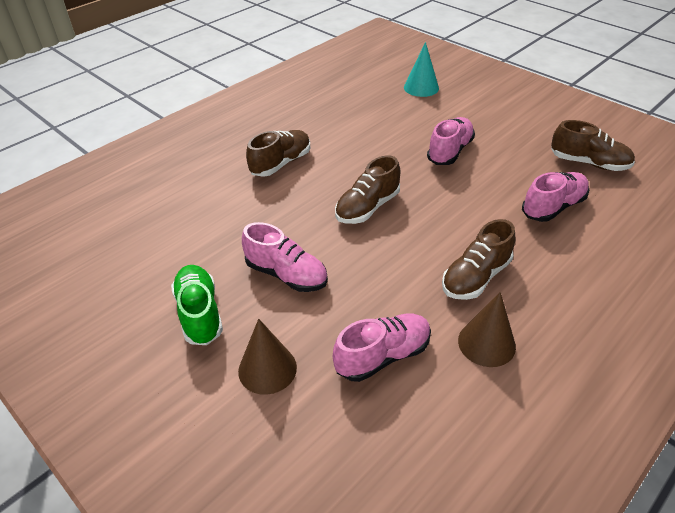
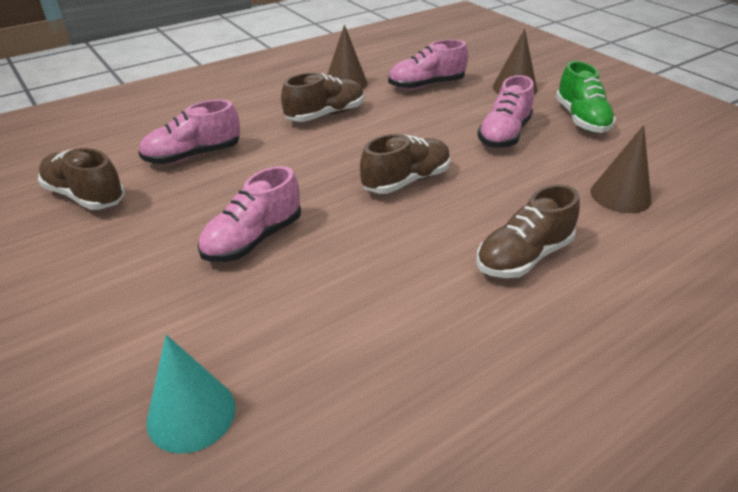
camera: 170 degrees left, 5 degrees down
(200, 217) = (620, 196): none -> brown cone
(286, 275) = (504, 135): pink shoe -> pink shoe turned 105 degrees counterclockwise

